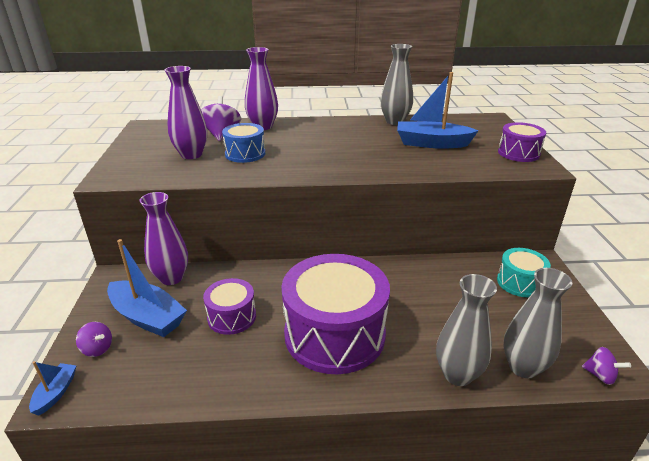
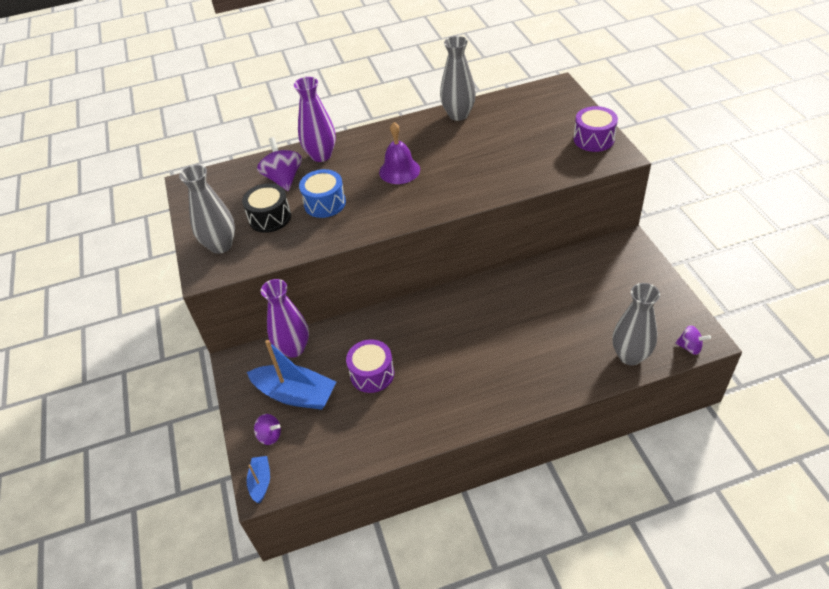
camera: 10 degrees left, 15 degrees up
(191, 154) = (270, 217): purple vase -> black drum
(324, 145) = (399, 170): none -> purple bell
(334, 334) = (469, 366): purple drum -> none
(431, 143) = (506, 143): blue boat -> none
(457, 374) = (580, 376): grey vase -> grey vase (221, 245)
(519, 282) = (614, 271): turquoise drum -> none

